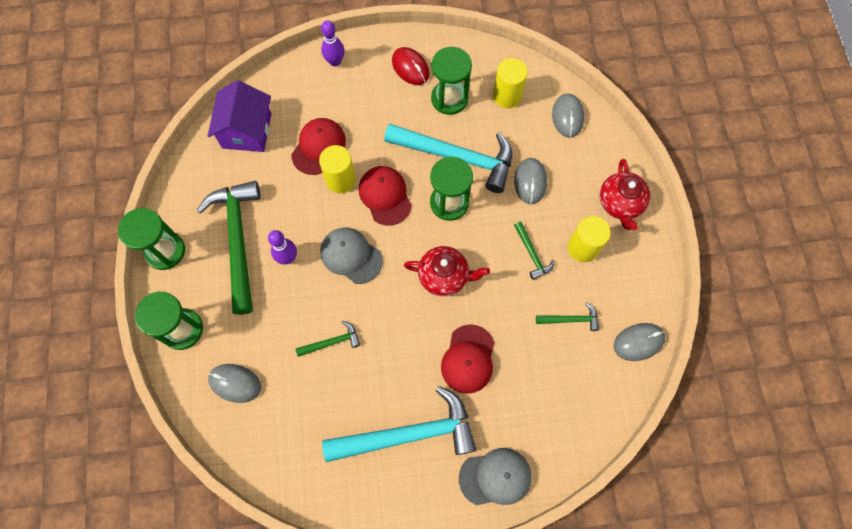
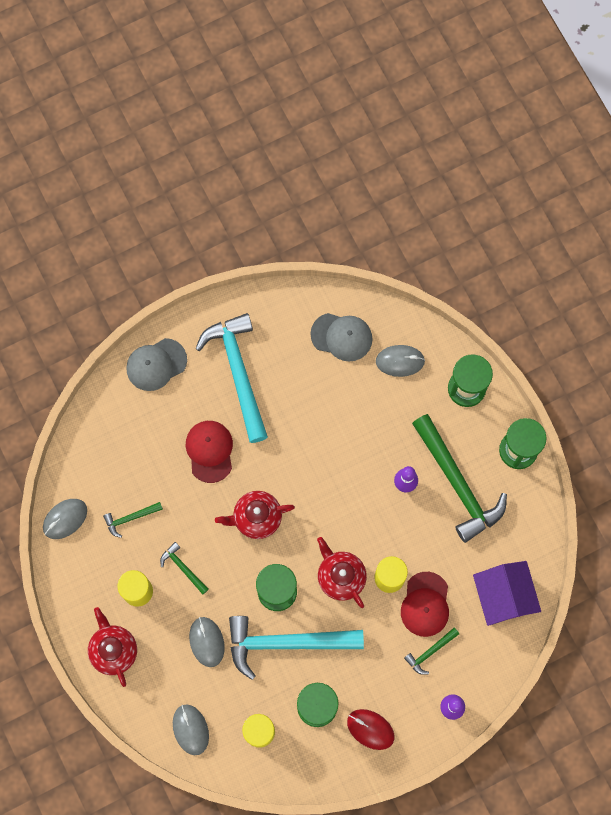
camera: 160 degrees right, 5 degrees up
(332, 342) = (333, 424): green hammer -> green hammer (430, 652)
(351, 256) = (348, 506): grey cap -> grey cap (342, 337)
(385, 196) = (340, 576): red cap -> red teapot
(409, 434) = (238, 372): turquoise hammer -> turquoise hammer turned 105 degrees clockwise

